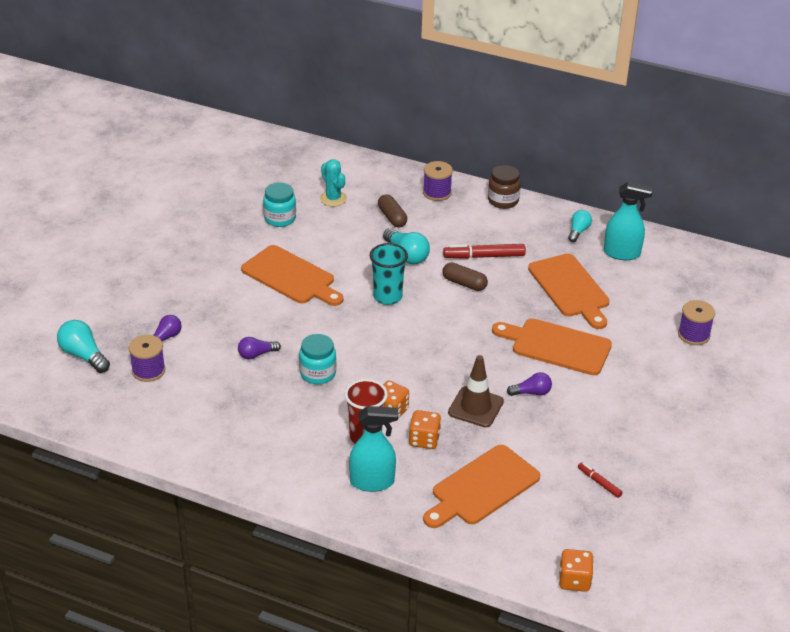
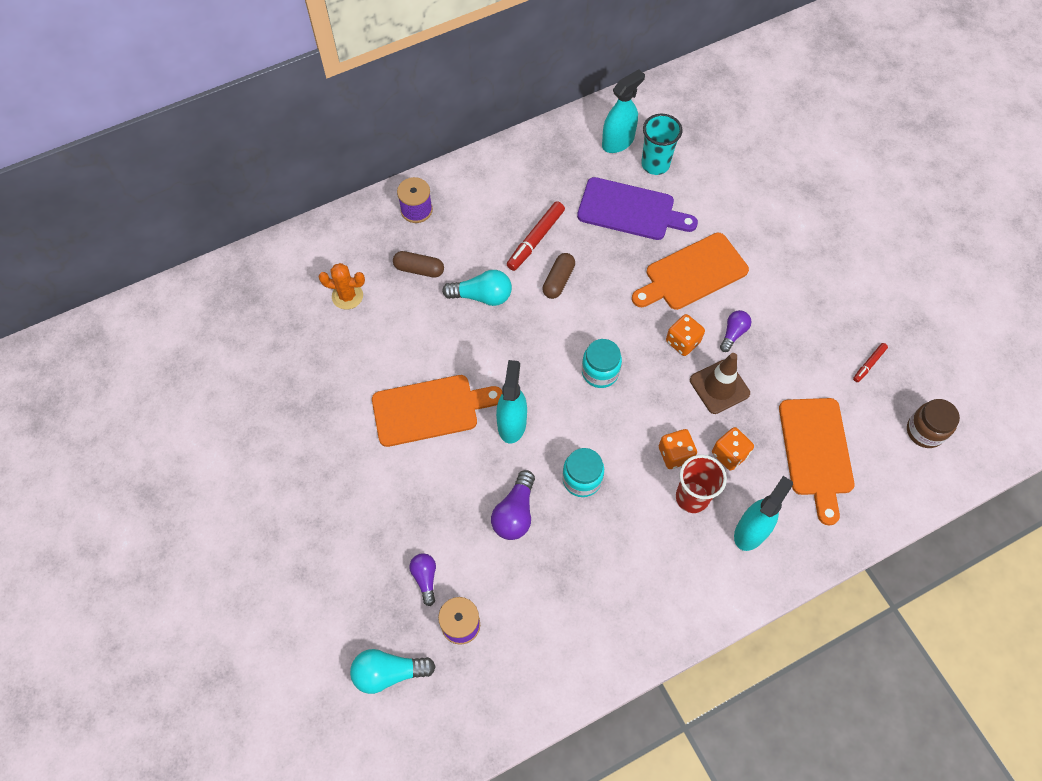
camera: 50 degrees left, 25 degrees up
(256, 354) = (515, 513): purple light bulb -> purple light bulb, size x1.54
(280, 218) = (335, 360): turquoise jar -> turquoise jar (600, 372)
(323, 319) = (512, 423): none -> turquoise spray bottle
(333, 199) = (347, 296): turquoise cactus -> orange cactus
(387, 297) = (525, 351): turquoise cup -> turquoise cup (655, 164)
(464, 283) = (558, 280): brown capsule -> brown capsule turned 45 degrees counterclockwise
(503, 200) = (474, 170): brown jar -> brown jar (924, 431)
(570, 289) = (630, 210): orange cutting board -> purple cutting board
(574, 580) = (959, 461): orange dice -> orange dice (682, 341)
(578, 231) = (563, 149): turquoise light bulb -> none
(599, 482) = (869, 364): red marker -> red marker turned 45 degrees counterclockwise
(693, 335) = (754, 172): purple spool -> none

